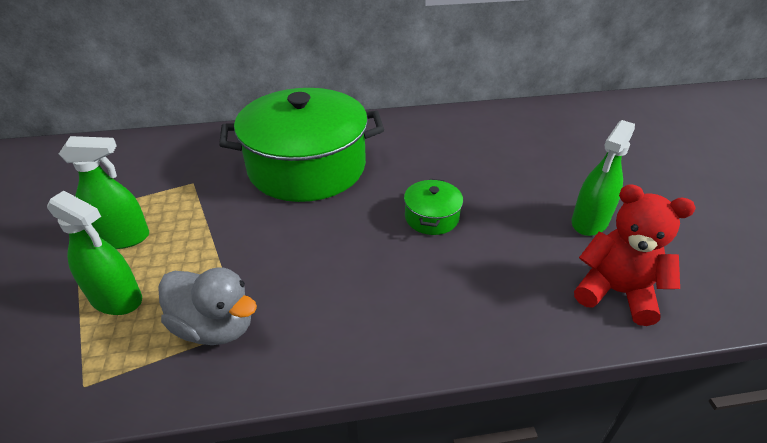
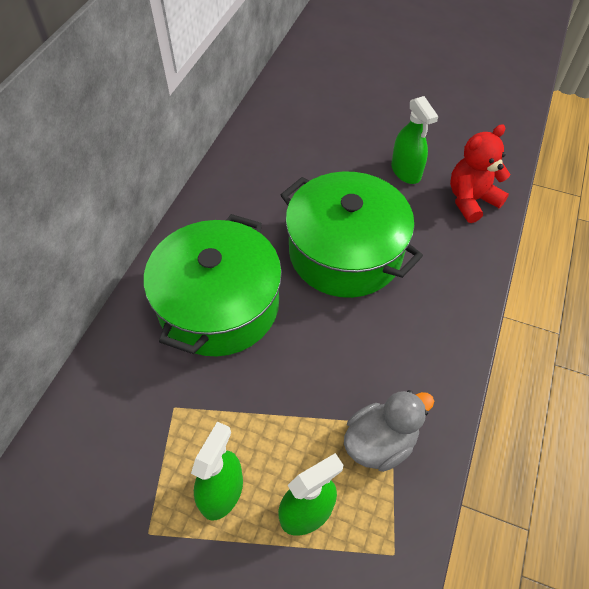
camera: 60 degrees left, 15 degrees up
(431, 217) = (345, 252): green pot -> green pot, size x2.42

